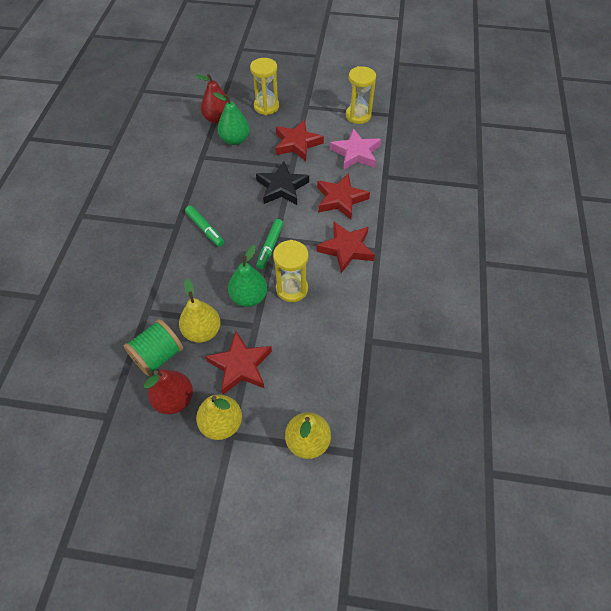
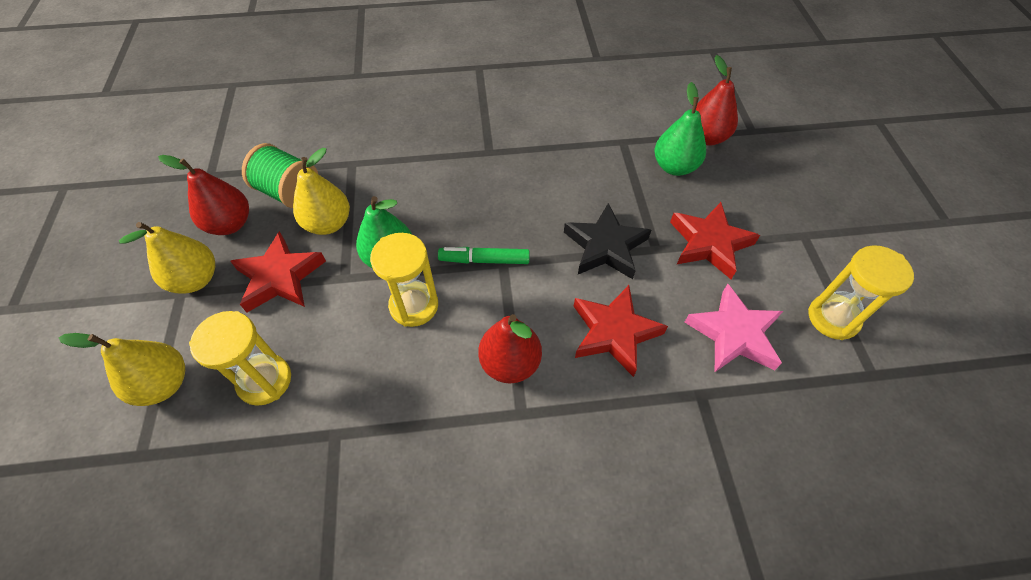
camera: 75 degrees right, 0 degrees up
(205, 229) = (493, 180): green marker -> none
(266, 107) = (768, 184): yellow hourglass -> yellow hourglass (264, 380)
(346, 249) = (510, 363): red star -> red pear

